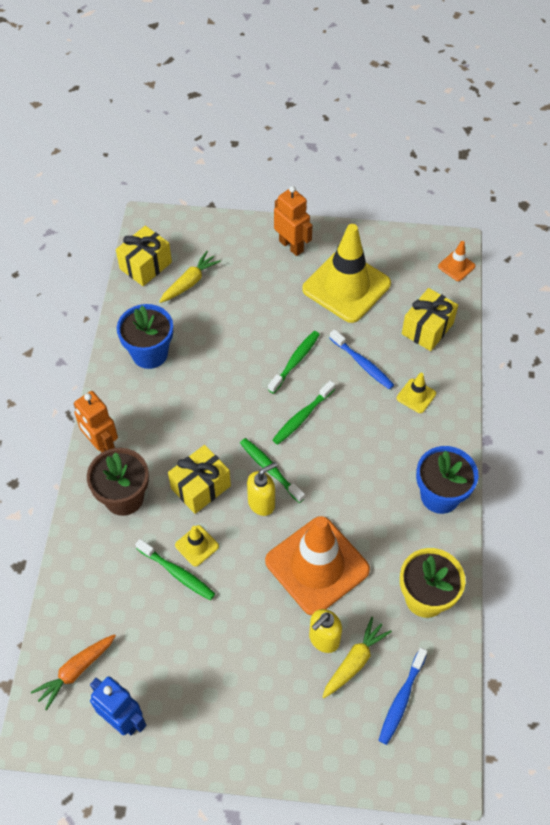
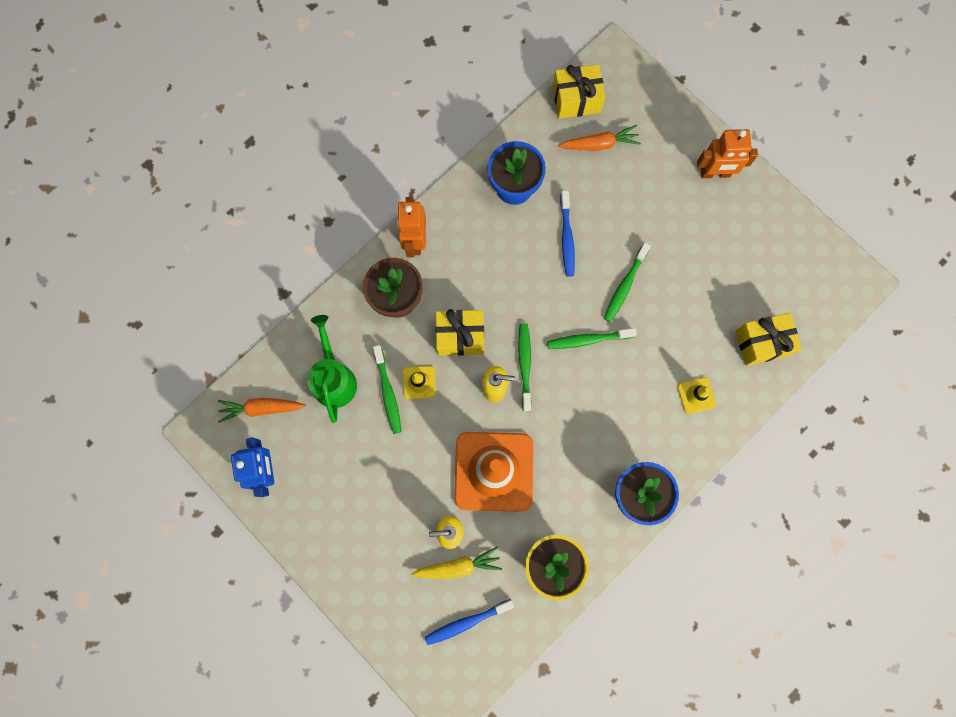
camera: 40 degrees right, 20 degrees up
(121, 598) = (334, 378): none -> green watering can
(189, 282) = (599, 144): yellow carrot -> orange carrot
(291, 246) = (715, 173): orange robot -> orange robot turned 90 degrees clockwise
(295, 361) = (624, 286): green toothbrush -> green toothbrush turned 135 degrees clockwise
(346, 286) = (728, 249): yellow traffic cone -> none
(362, 364) = (678, 332): blue toothbrush -> blue toothbrush (566, 238)
(456, 266) = (843, 304): orange traffic cone -> none

